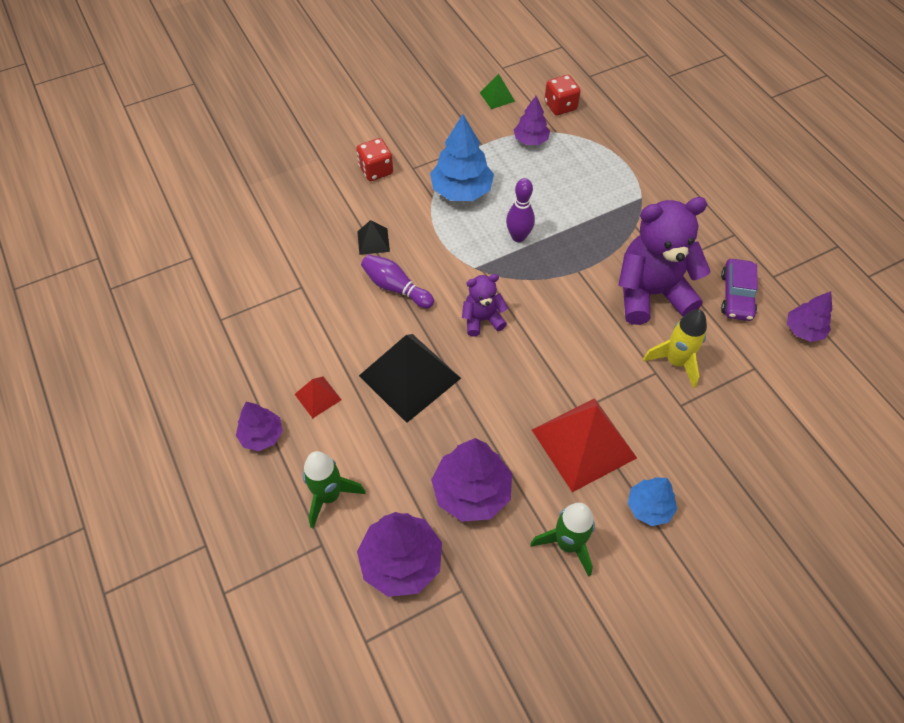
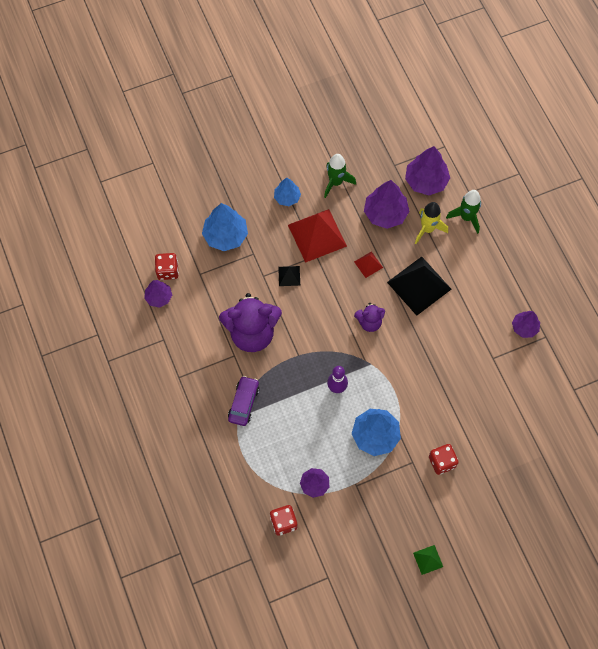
camera: 175 degrees left, 10 degrees up
(262, 435) = (508, 255): purple tree -> purple tree (524, 327)
(318, 397) = (476, 277): red pyramid -> red pyramid (368, 264)
(373, 241) = (443, 393): black pyramid -> black pyramid (289, 276)
(396, 288) = (427, 352): purple bowling pin -> none
(497, 97) = (336, 539): green pyramid -> green pyramid (428, 559)
(675, 362) = (249, 282): yellow rocket -> yellow rocket (427, 229)
(735, 431) = (225, 235): none -> blue tree
(736, 295) = (194, 326): purple car -> purple car (244, 403)
(806, 368) = (167, 271): none -> red dice

